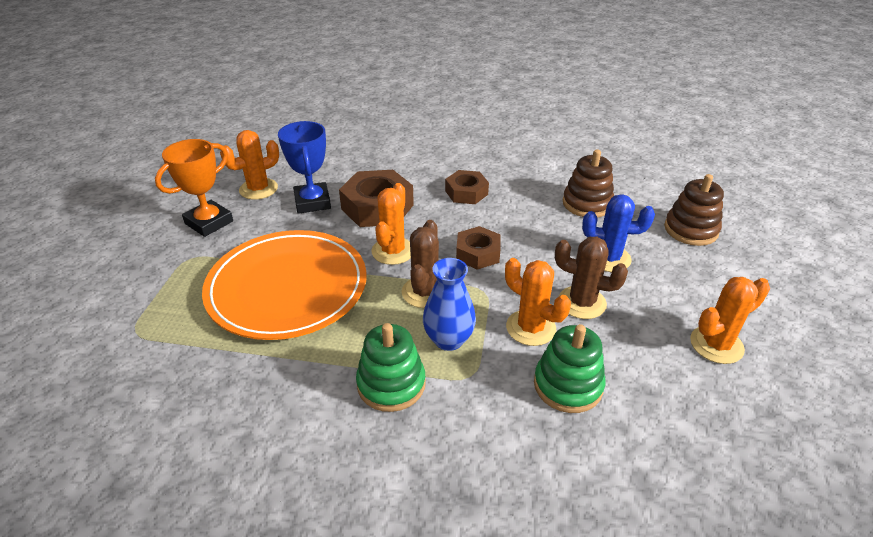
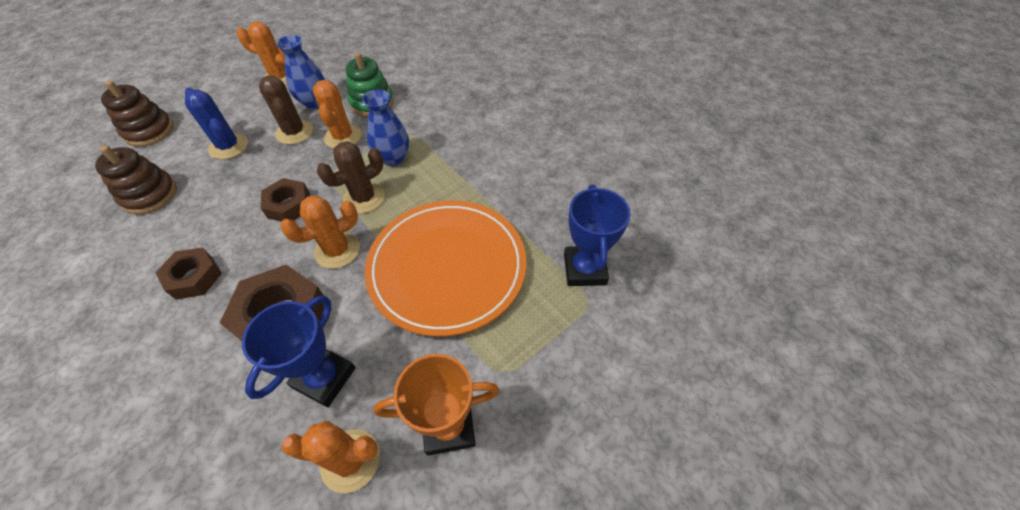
camera: 140 degrees left, 15 degrees up
(149, 354) = (584, 269): none -> blue trophy
(391, 384) = (452, 154): green stacking toy -> none
(624, 342) = (314, 102): none -> blue vase

